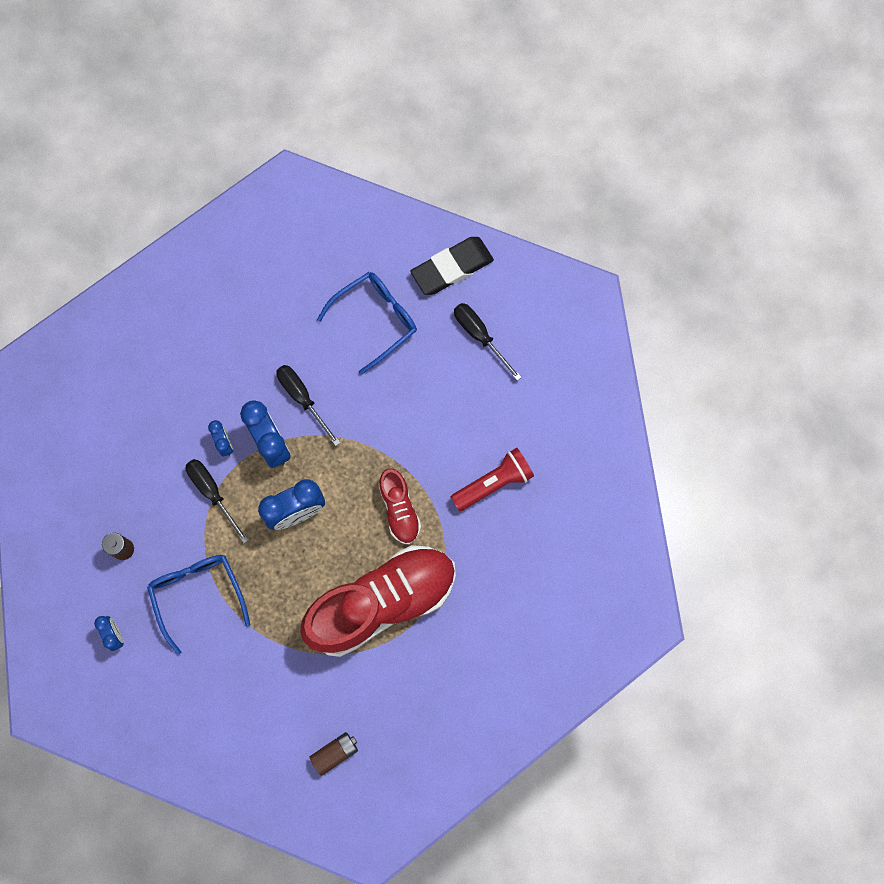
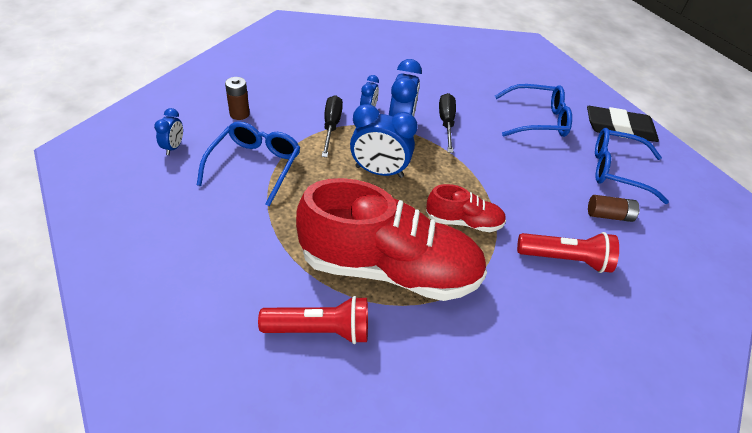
camera: 35 degrees right, 30 degrees down
(335, 753) = (226, 349): brown battery -> brown battery (609, 215)
(378, 689) = (320, 330): none -> red flashlight
(399, 509) = (463, 222): red shoe -> red shoe turned 105 degrees counterclockwise
(479, 336) = (617, 171): black screwdriver -> blue glasses

